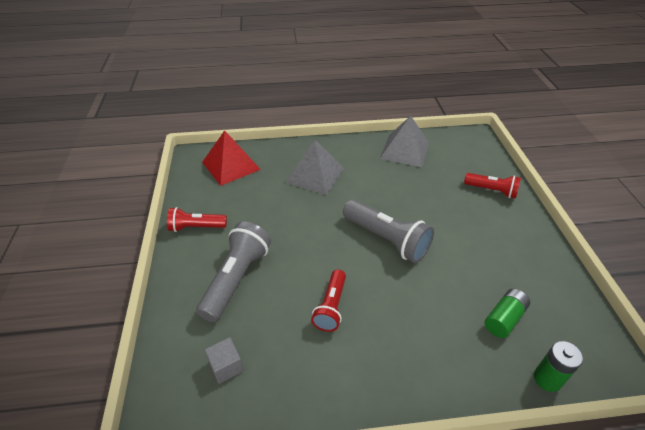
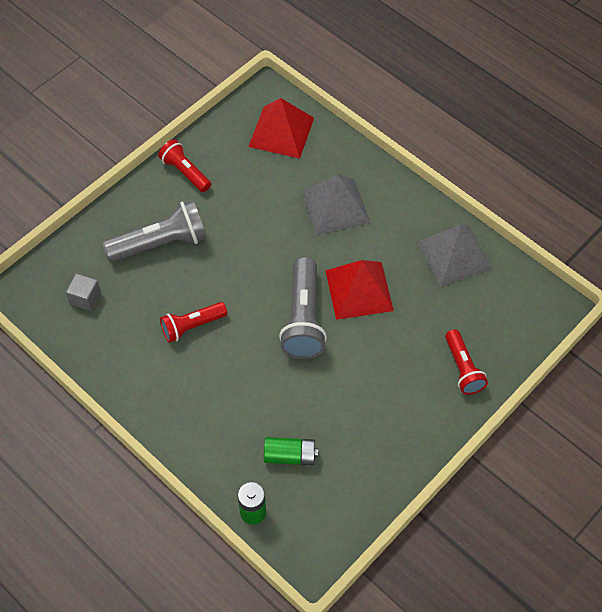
camera: 50 degrees right, 15 degrees up
(390, 200) = (359, 290): none -> red pyramid

